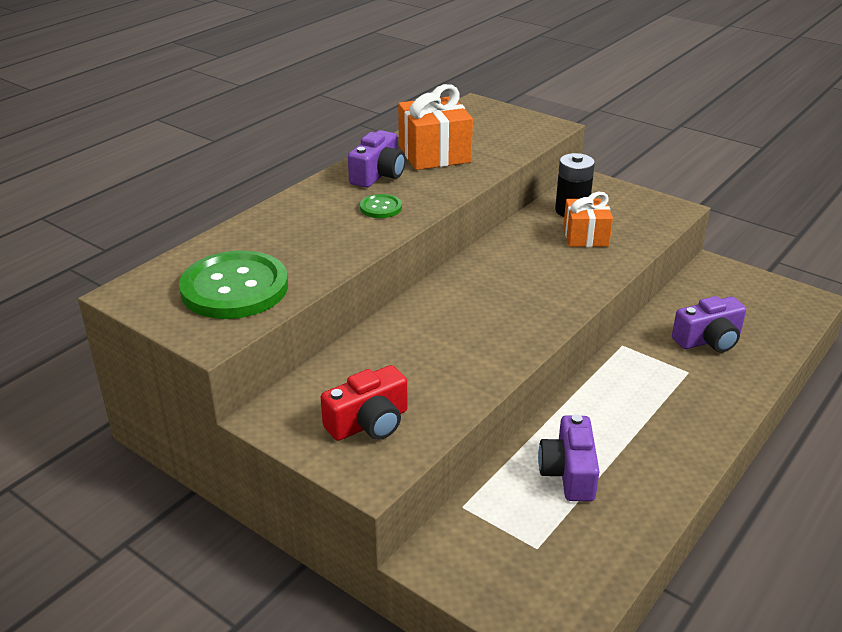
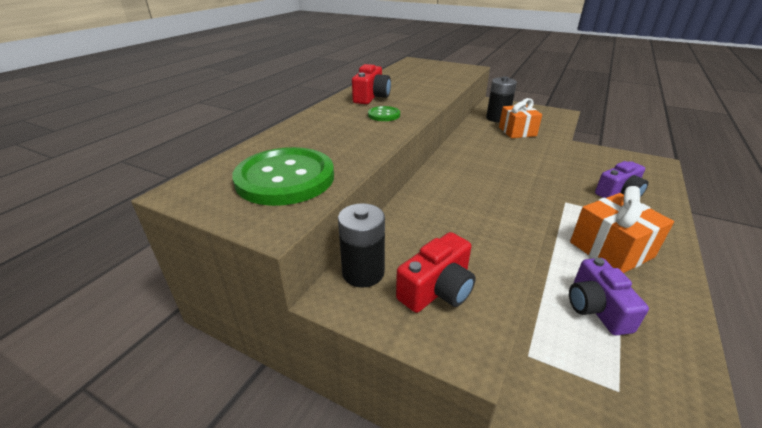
camera: 10 degrees left, 0 degrees up
(300, 398) = (363, 272): none -> black battery
(378, 175) = (371, 97): purple camera -> red camera
(434, 154) = (404, 84): orange gift -> orange gift (611, 249)

